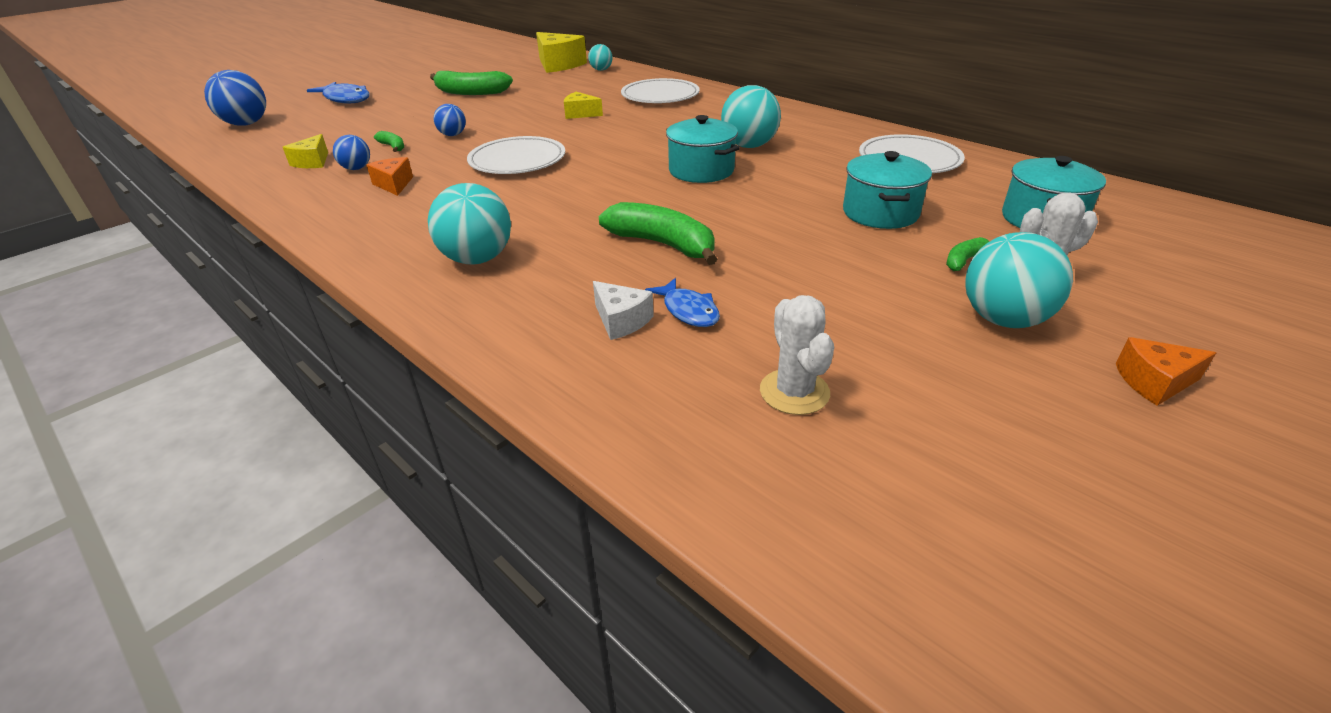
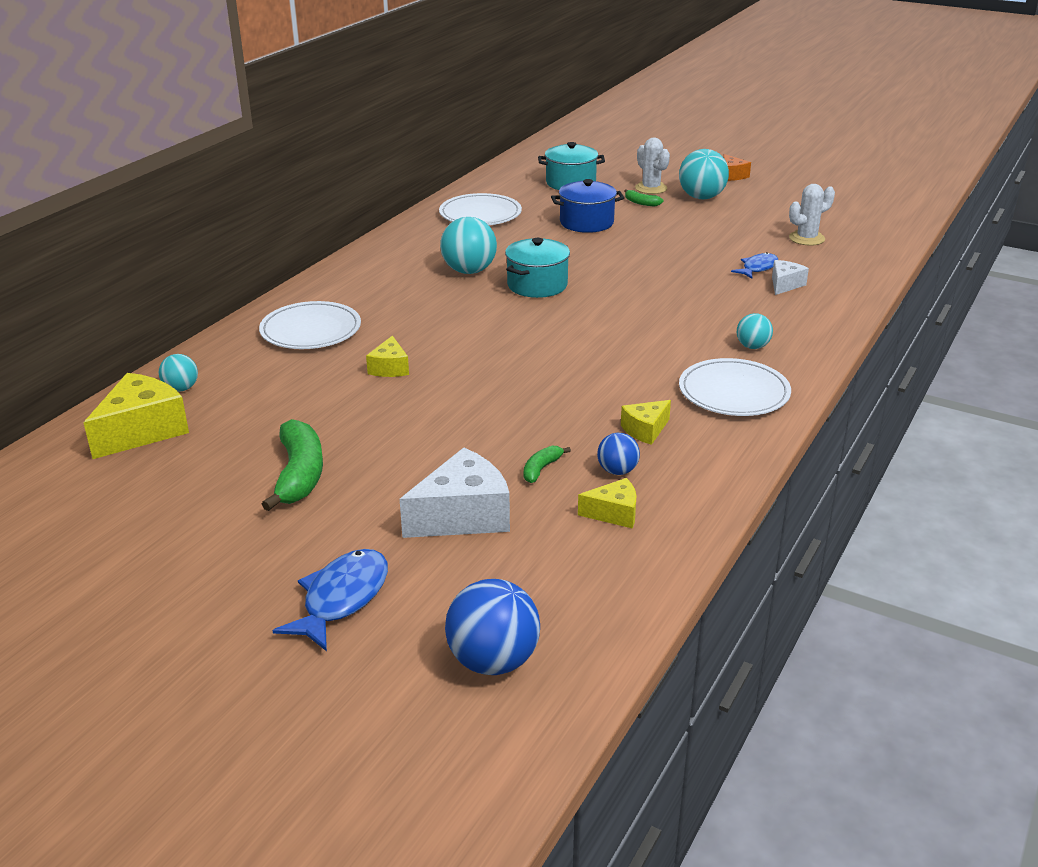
camera: 105 degrees left, 5 degrees down
(375, 124) = (463, 515): none -> white cheese
(394, 184) = (645, 430): orange cheese -> yellow cheese
(453, 135) = (486, 437): blue ball -> none
(477, 259) = (752, 347): turquoise ball -> turquoise ball, size x0.56
(517, 160) = (549, 375): white plate -> white plate (734, 392)
(663, 244) = (681, 284): green banana -> none
(880, 213) = (586, 223): turquoise pot -> blue pot

